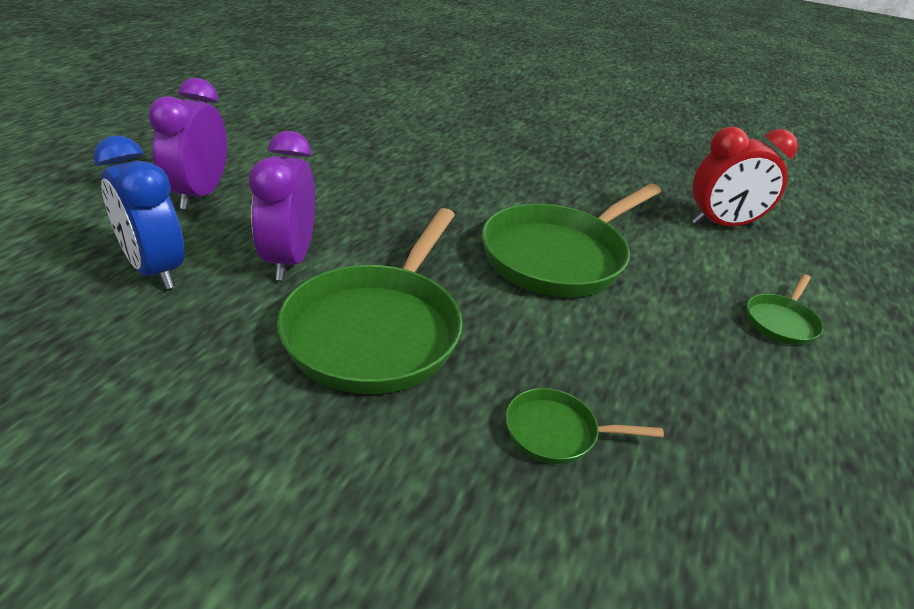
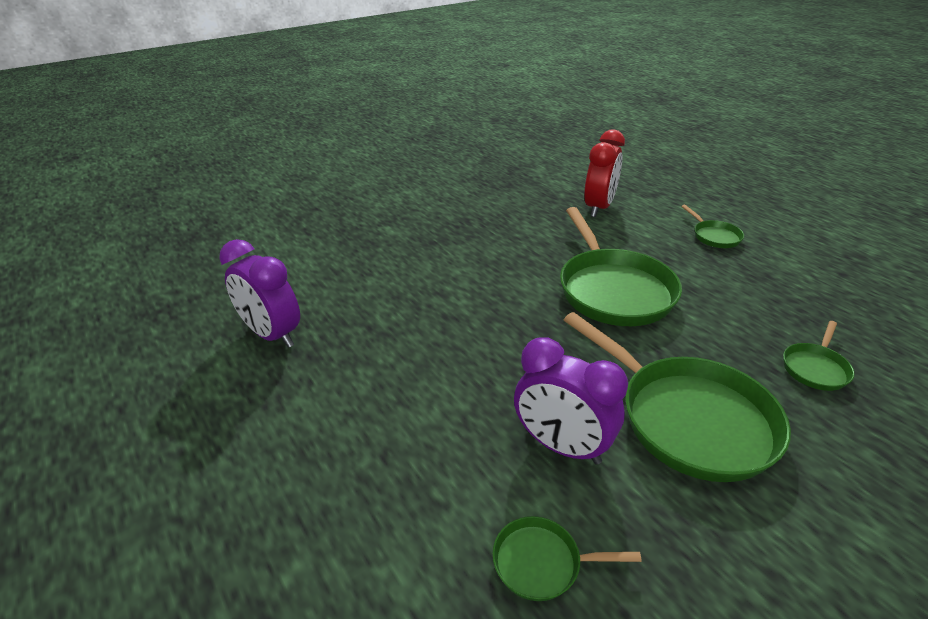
camera: 55 degrees left, 0 degrees up
(155, 270) = (542, 563): blue clock -> green pan
(199, 194) = (392, 489): purple clock -> purple clock (272, 335)

